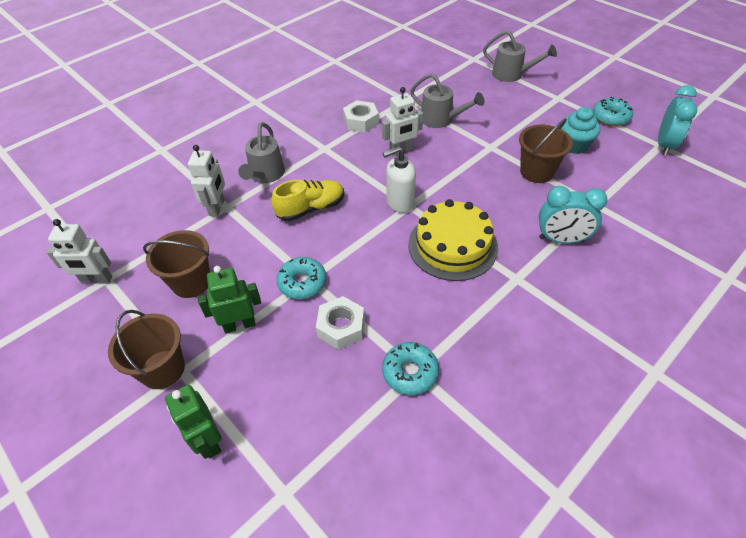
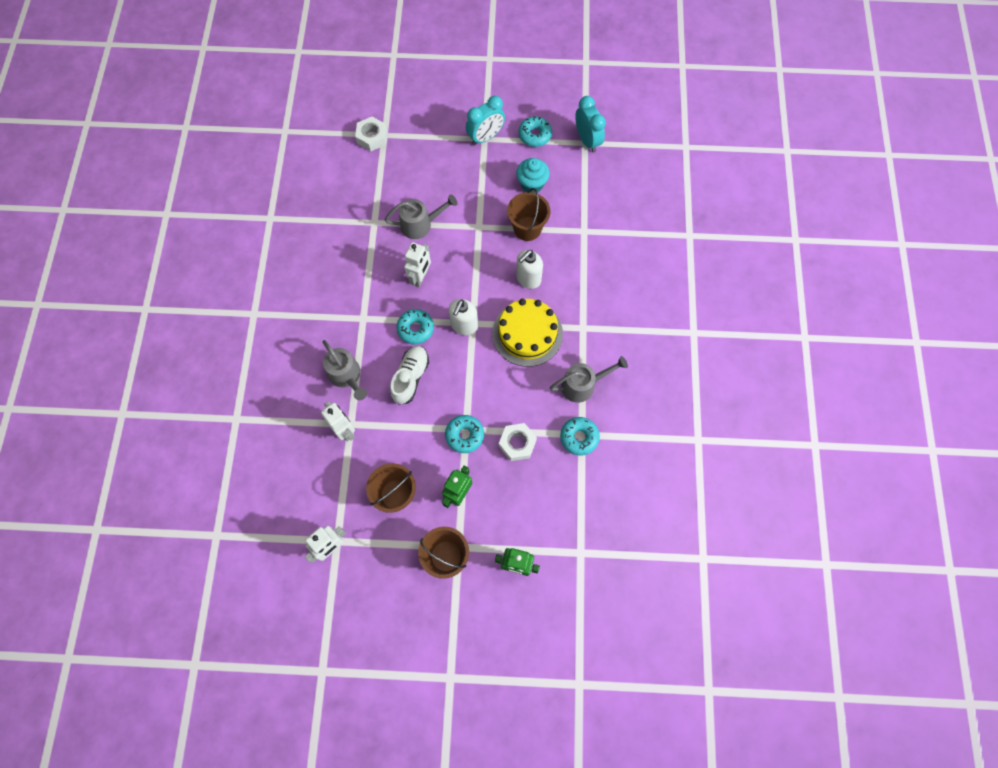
camera: 45 degrees left, 20 degrees up
(311, 208) = (410, 377): yellow shoe -> white shoe
(356, 179) = (415, 329): none -> turquoise donut
(361, 121) = (363, 271): white nut -> white nut (372, 137)
(499, 206) = (528, 278): none -> white soap dispenser
(512, 74) = (430, 134): grey watering can -> grey watering can (583, 385)
(561, 239) = (585, 277): turquoise clock -> turquoise clock (485, 137)

